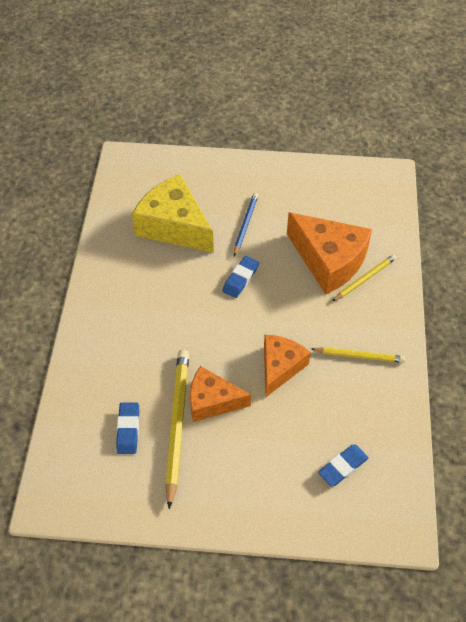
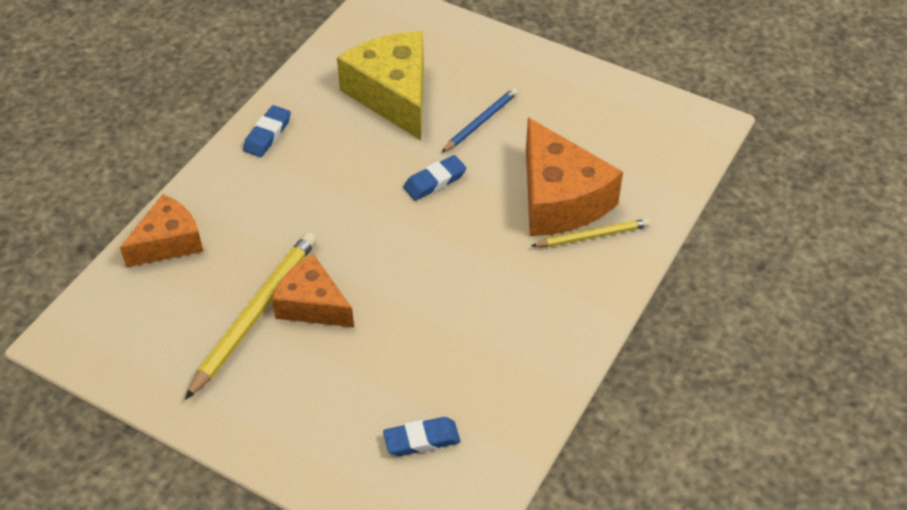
camera: 25 degrees right, 5 degrees down
(128, 429) = (197, 298): blue eraser -> blue eraser (267, 134)
(280, 367) = (418, 298): orange cheese -> orange cheese (168, 242)
(359, 356) = (526, 322): yellow pencil -> none

